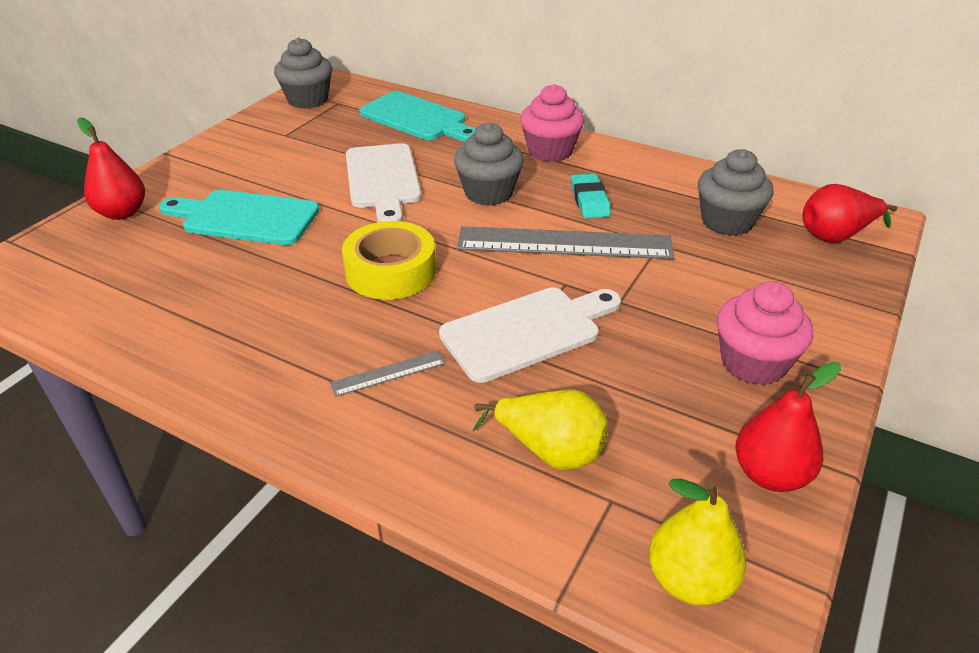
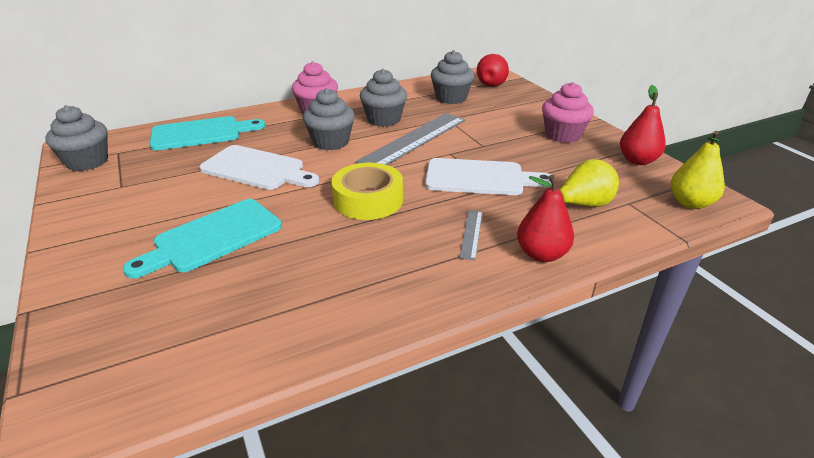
camera: 55 degrees left, 5 degrees down
(122, 213) = (95, 301): red pear -> red pear (541, 254)
(527, 331) = (480, 178): white cutting board -> white cutting board turned 90 degrees clockwise
(589, 200) = (384, 119): turquoise eraser -> grey cupcake

